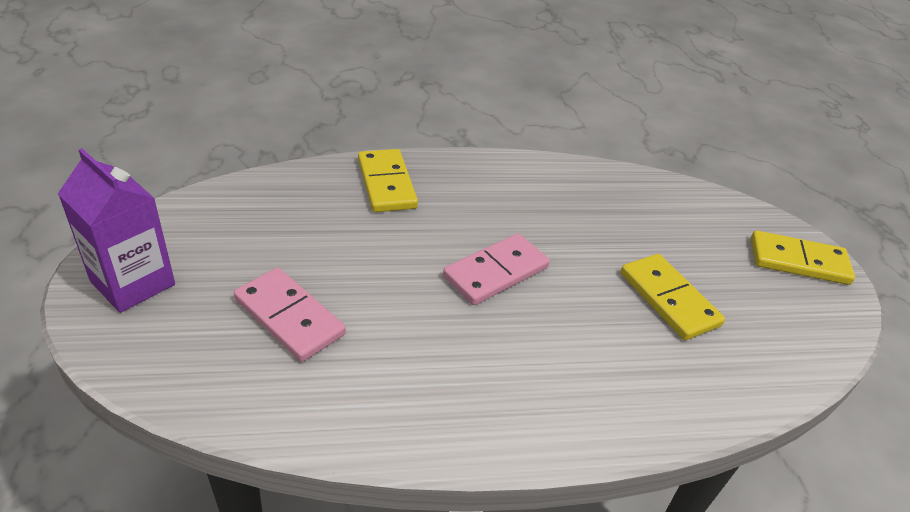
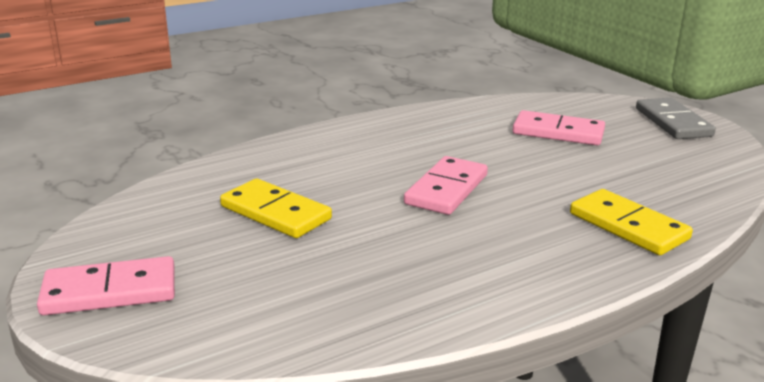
camera: 160 degrees right, 15 degrees down
(133, 283) = (673, 122): purple carton -> grey domino
(798, 261) = (110, 291): yellow domino -> pink domino

